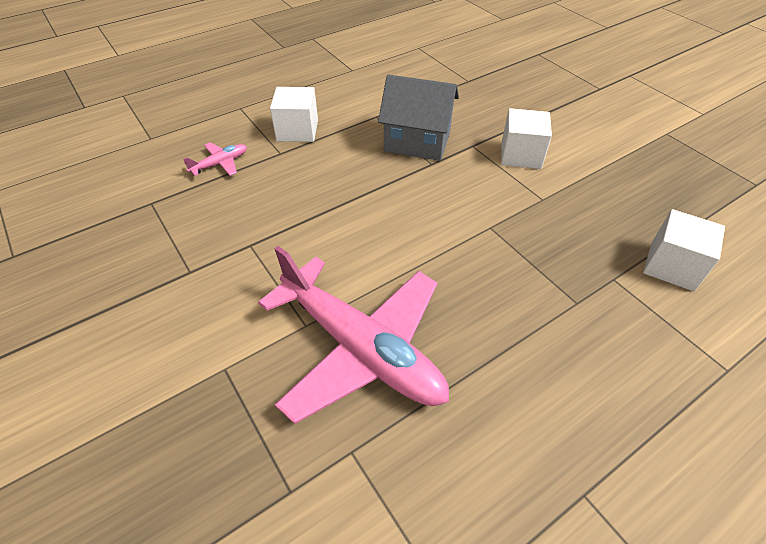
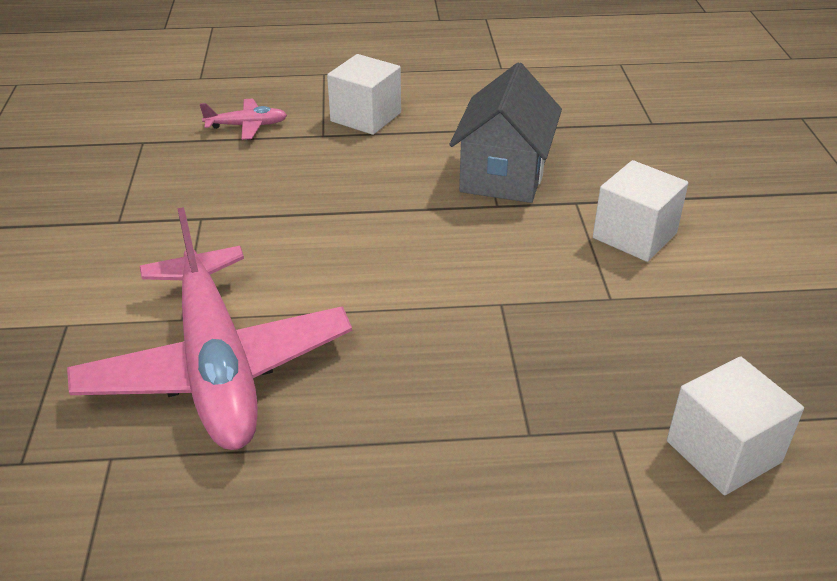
camera: 30 degrees right, 10 degrees down
(417, 142) = (503, 174): grey house -> grey house turned 60 degrees clockwise

